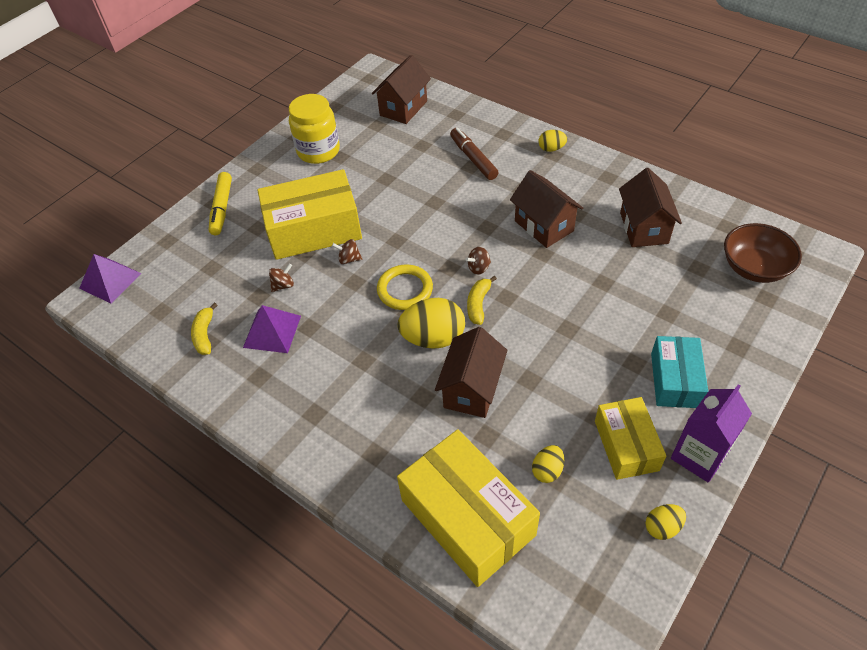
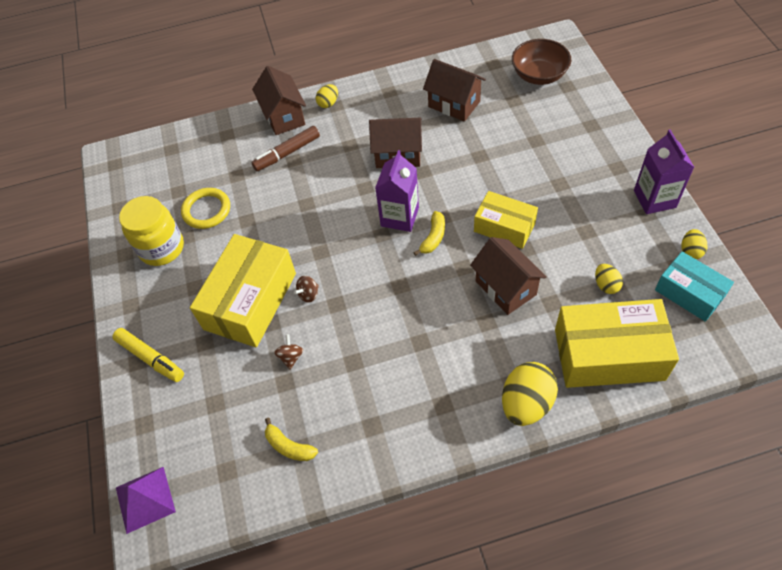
camera: 50 degrees left, 5 degrees up
(272, 331) = (333, 391): purple pyramid -> none
(403, 108) = (179, 162): brown house -> brown house (284, 116)
(405, 290) = (376, 275): yellow ring -> yellow ring (206, 210)
(433, 338) = (439, 284): yellow egg -> yellow egg (526, 403)
(473, 158) = (287, 153): brown marker -> brown marker turned 45 degrees counterclockwise
(478, 268) = (400, 217): brown spinning top -> purple carton
(478, 304) = (433, 237): yellow banana -> yellow banana turned 120 degrees counterclockwise
(626, 445) = (619, 230): yellow box -> yellow box (504, 227)
(675, 380) = (590, 172): turquoise box -> turquoise box (689, 293)

